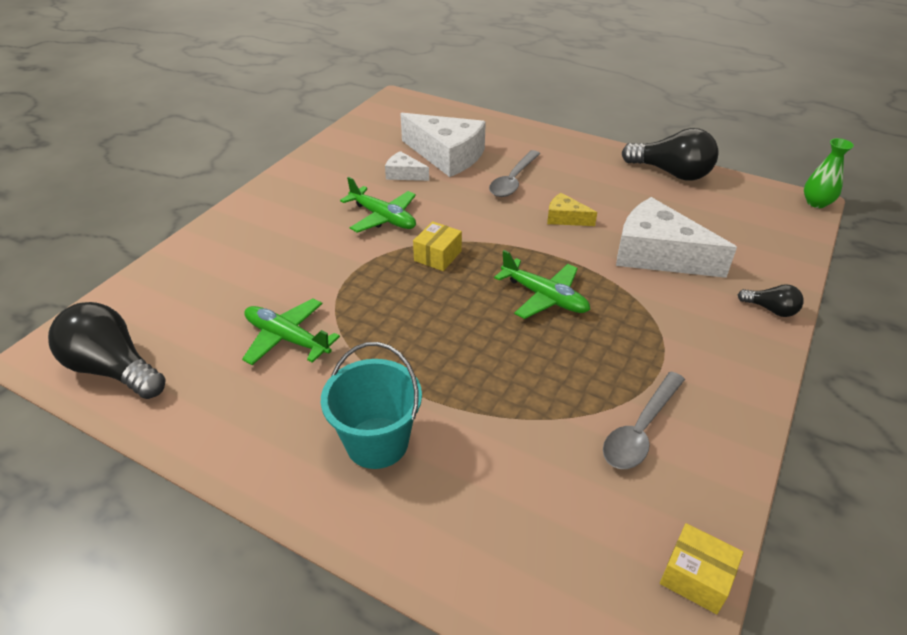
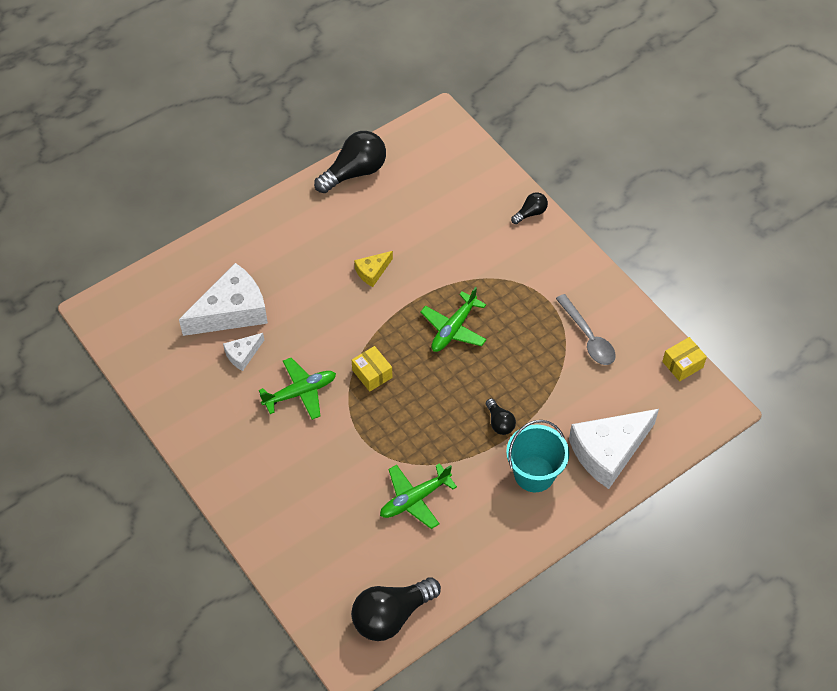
camera: 65 degrees left, 15 degrees up
(438, 380) = (499, 422): none -> black light bulb
(513, 180) = (301, 281): grey spoon -> none
(544, 297) = (453, 329): green plane -> green plane turned 150 degrees clockwise
(658, 254) = (446, 239): white cheese -> white cheese (608, 451)
(816, 203) = (443, 112): green vase -> none

